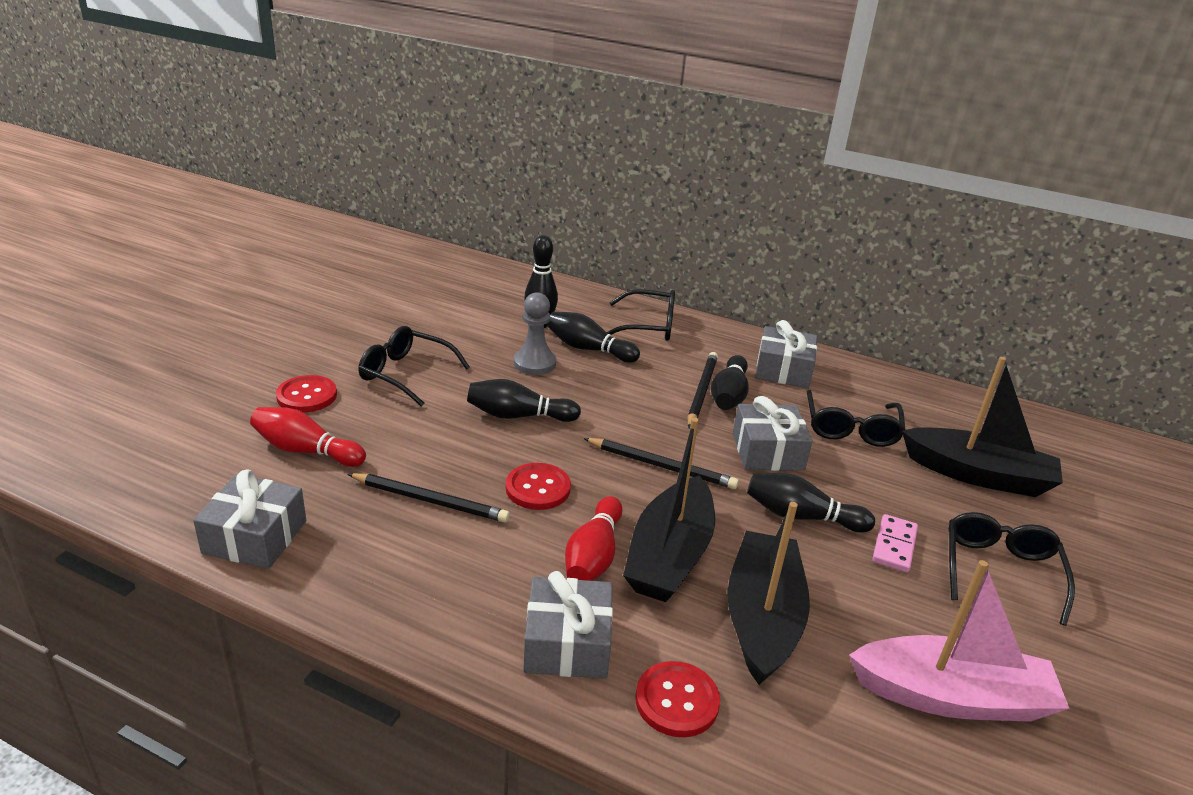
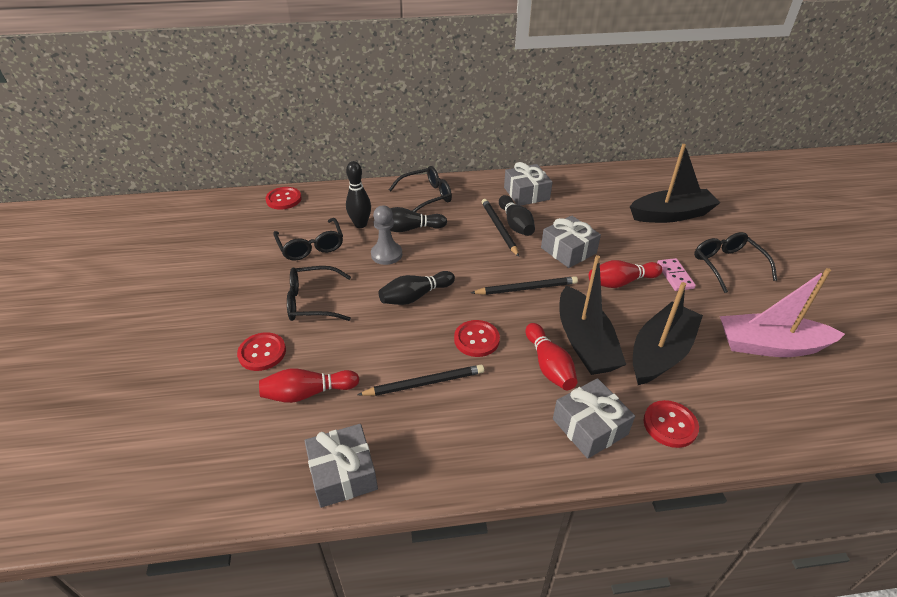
camera: 30 degrees left, 10 degrees up
(486, 271) = (284, 199): none -> red button
(762, 618) = (660, 353): black boat -> black boat turned 60 degrees clockwise
(801, 516) = (621, 282): black bowling pin -> red bowling pin
(851, 429) = (593, 215): black glasses -> black glasses (311, 246)
(951, 697) = (770, 345): pink boat -> pink boat turned 150 degrees counterclockwise

